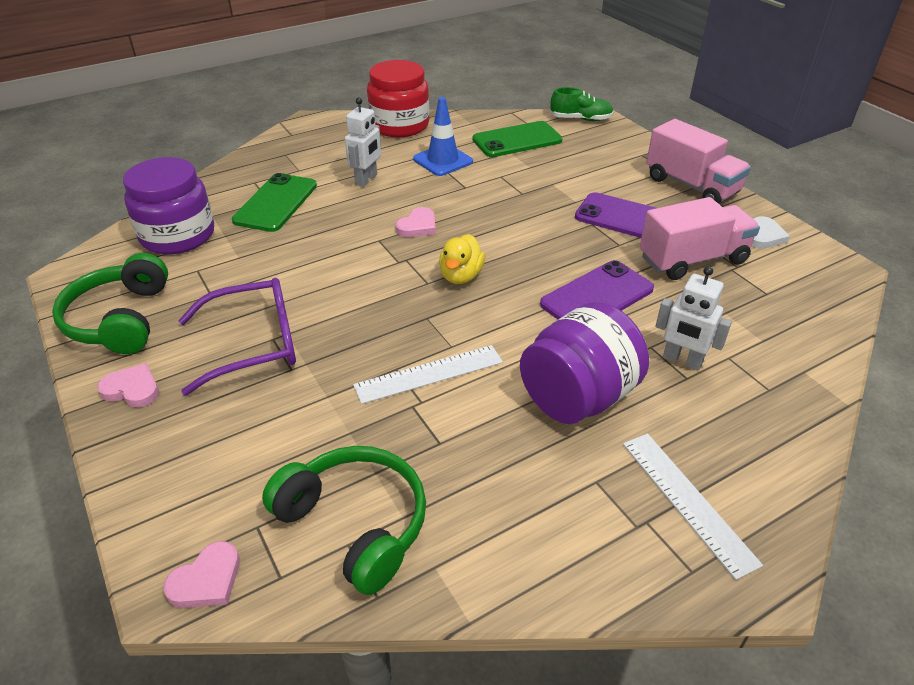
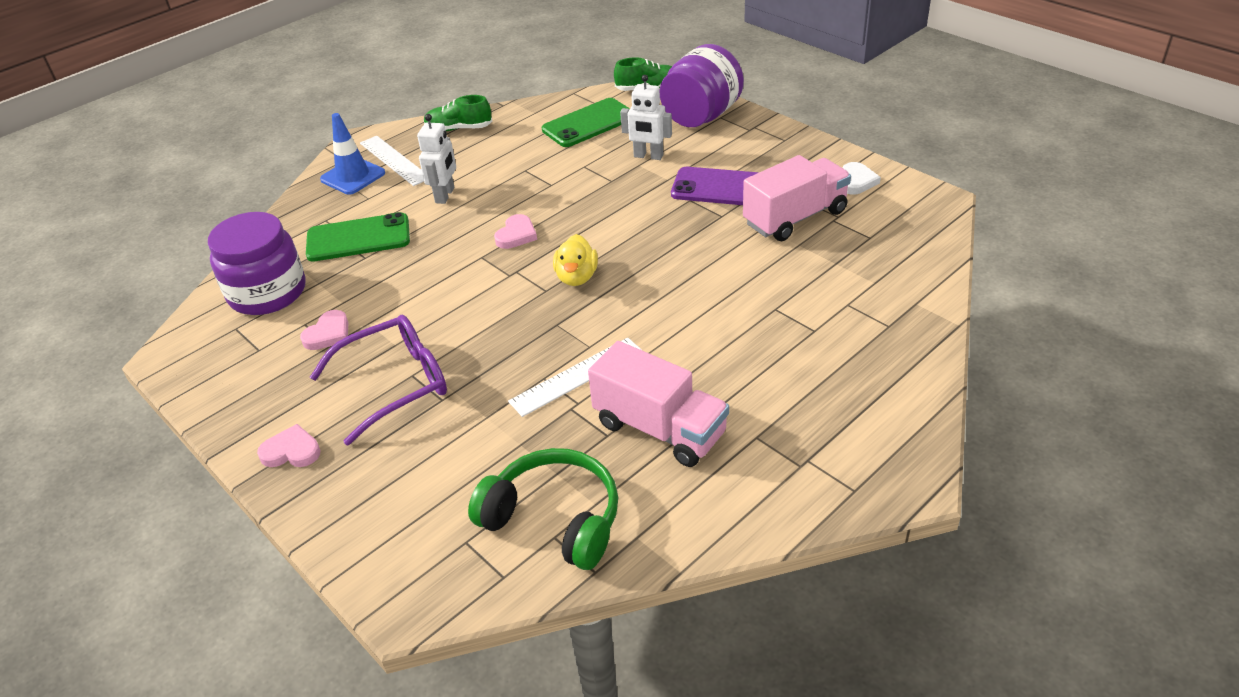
camera: 10 degrees left, 0 degrees up
(120, 319) = (246, 388): green headphones -> none
(207, 580) = (438, 594): pink heart -> pink heart (328, 334)
(276, 203) = (358, 238): green phone -> green phone turned 75 degrees clockwise
(399, 125) = (459, 128): red jar -> green shoe
(443, 160) = (518, 160): blue traffic cone -> blue traffic cone (353, 176)
(578, 397) = (721, 368): purple jar -> purple jar (701, 116)
(597, 296) = (714, 271): purple phone -> none
(682, 360) = (806, 316): white robot -> white robot (648, 156)
(687, 501) = (838, 436): white ruler -> white ruler (394, 160)
(691, 186) = (777, 142): pink truck -> pink truck (660, 429)

